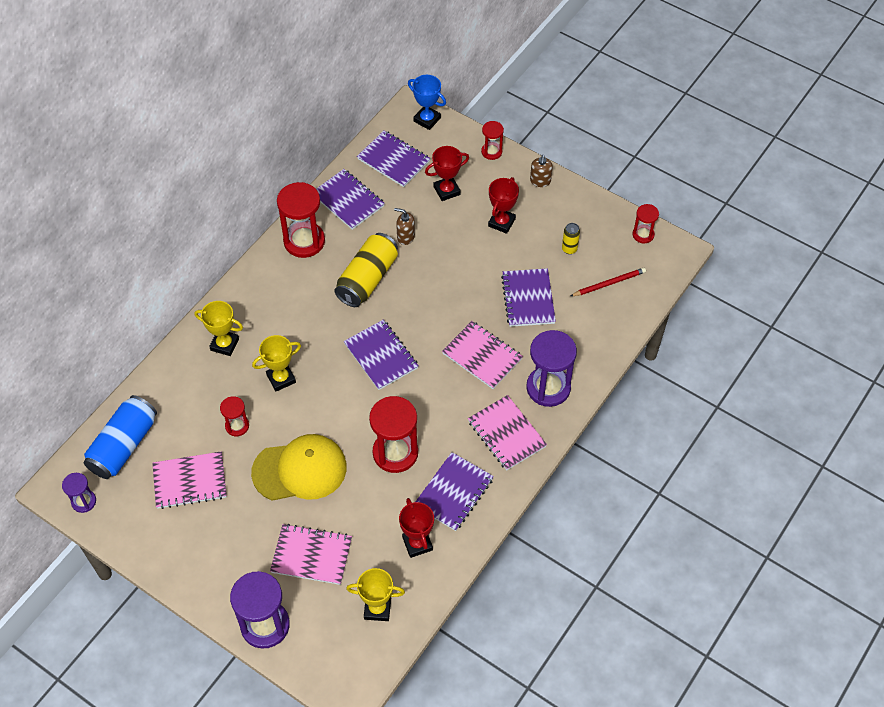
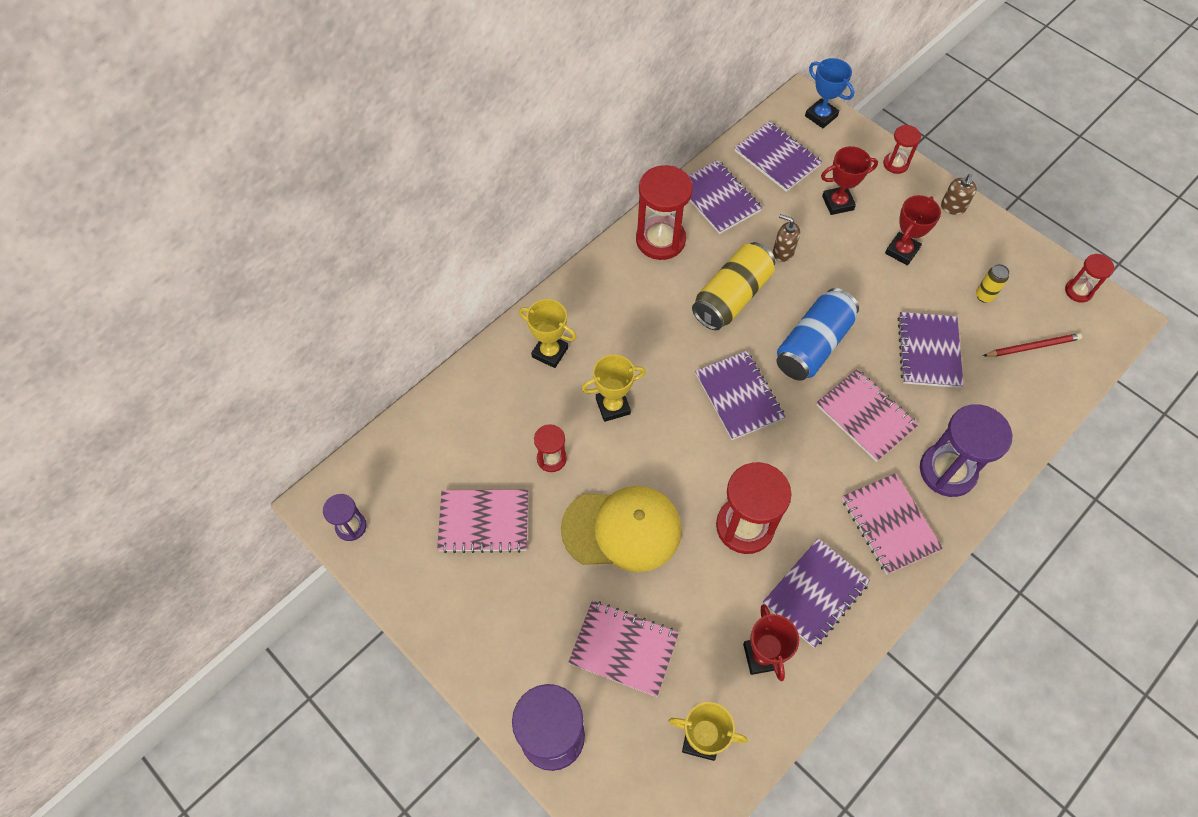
camera: 10 degrees right, 5 degrees up
(123, 445) = (410, 462): blue can -> blue can (813, 345)

